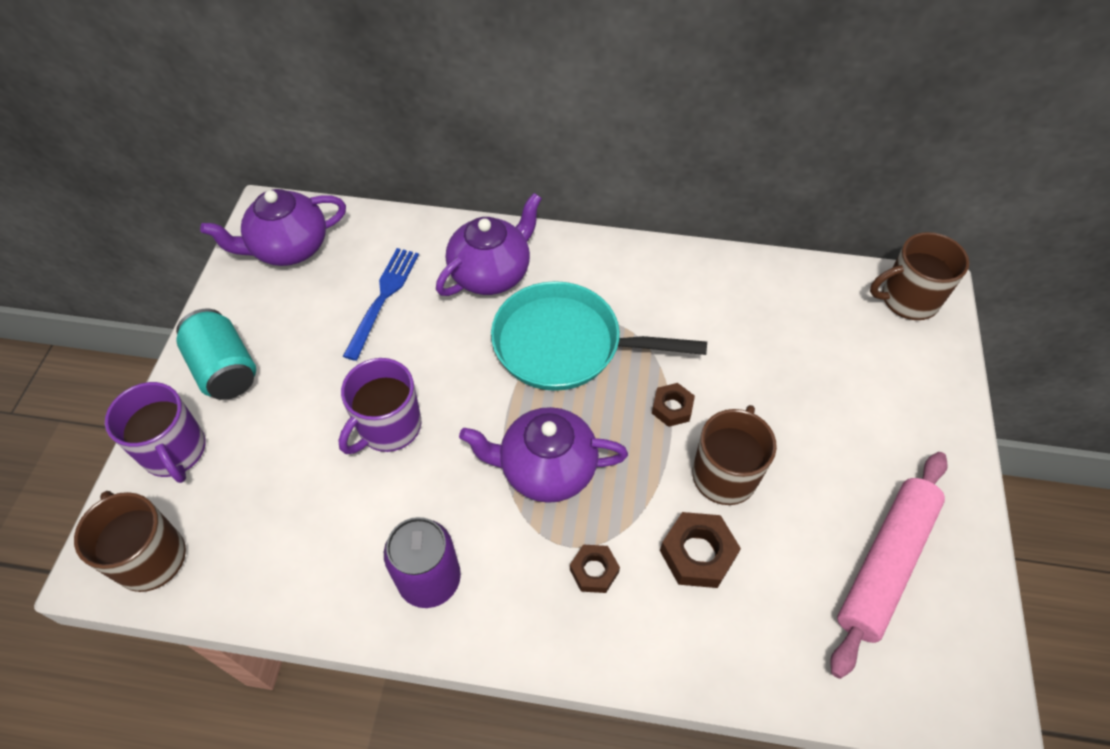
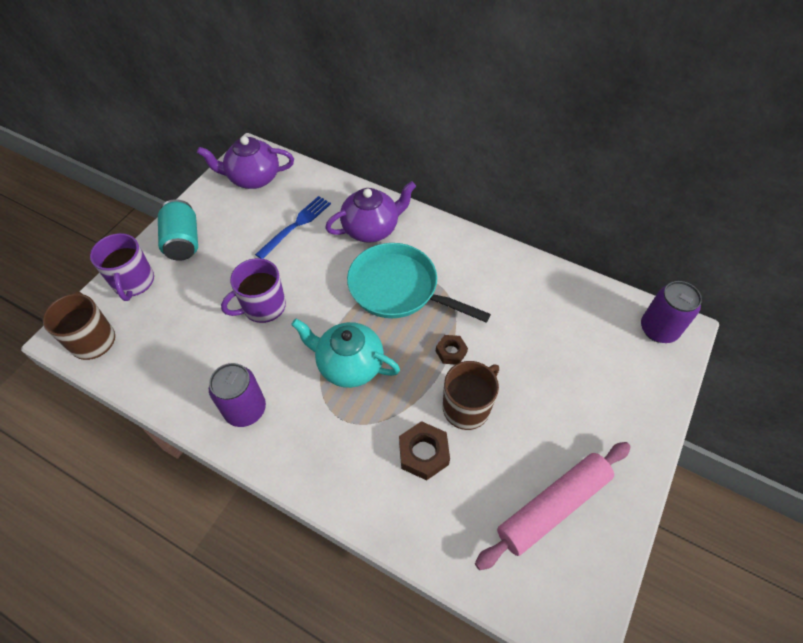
camera: 20 degrees right, 0 degrees up
(546, 469) = (349, 365): purple teapot -> turquoise teapot
(594, 571) = (350, 440): brown nut -> none
(907, 299) = (658, 329): brown mug -> purple can

